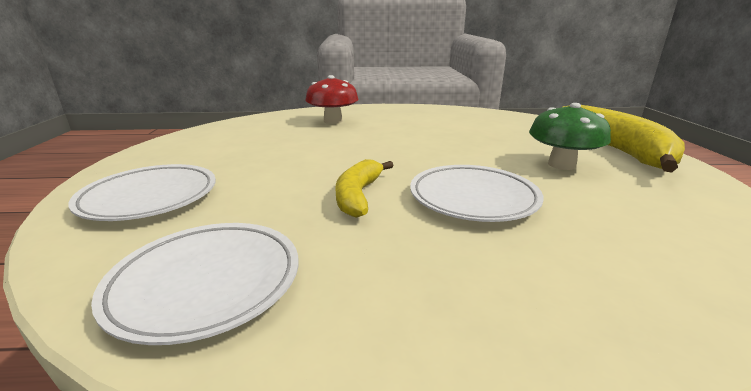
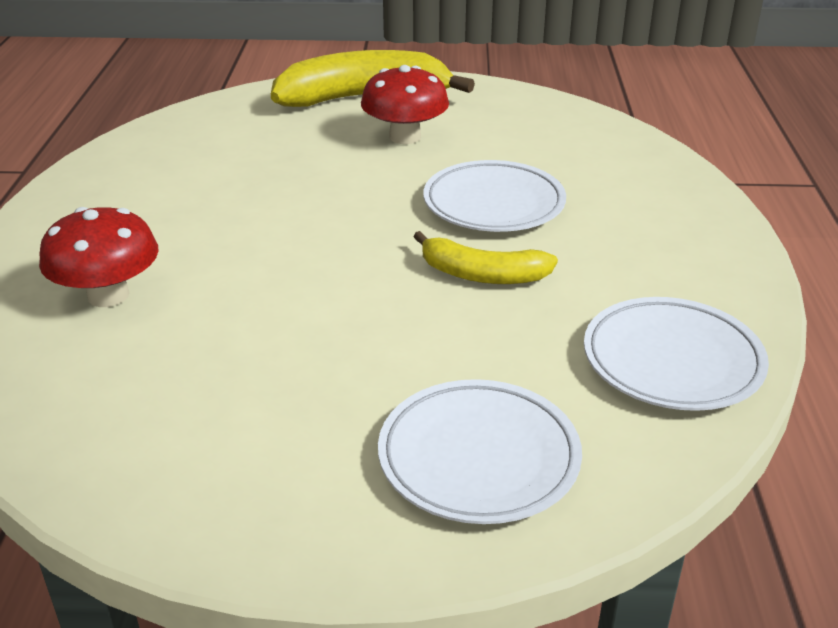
camera: 85 degrees left, 10 degrees up
(561, 165) = (405, 137): green mushroom -> red mushroom

